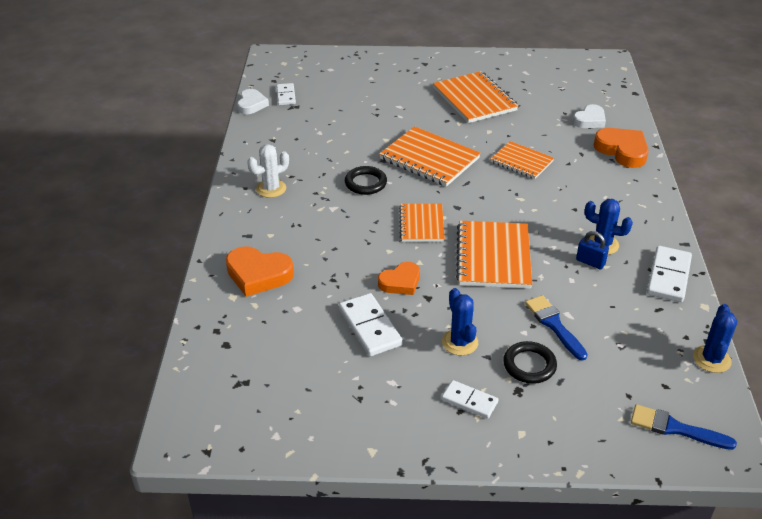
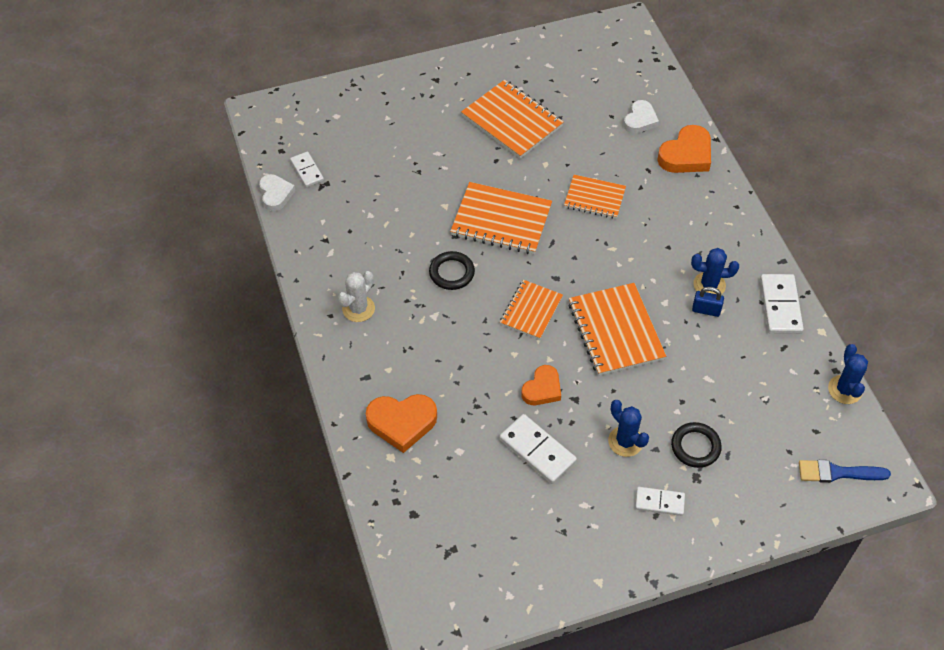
camera: 20 degrees left, 15 degrees up
(421, 224) = (531, 311): orange notebook -> orange notebook turned 45 degrees clockwise
(554, 325) = (700, 395): blue brush -> none
(622, 151) = (686, 155): orange heart -> orange heart turned 105 degrees clockwise

